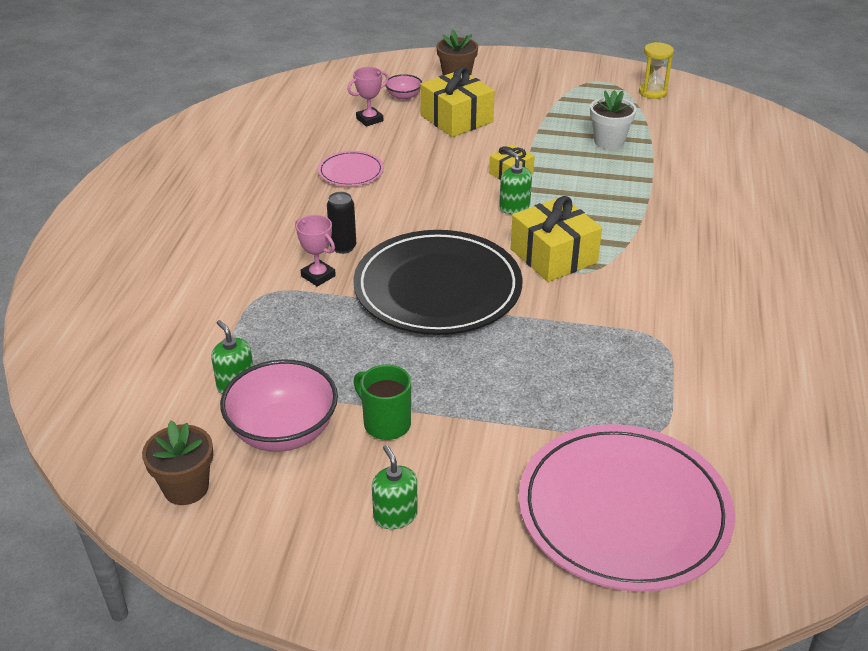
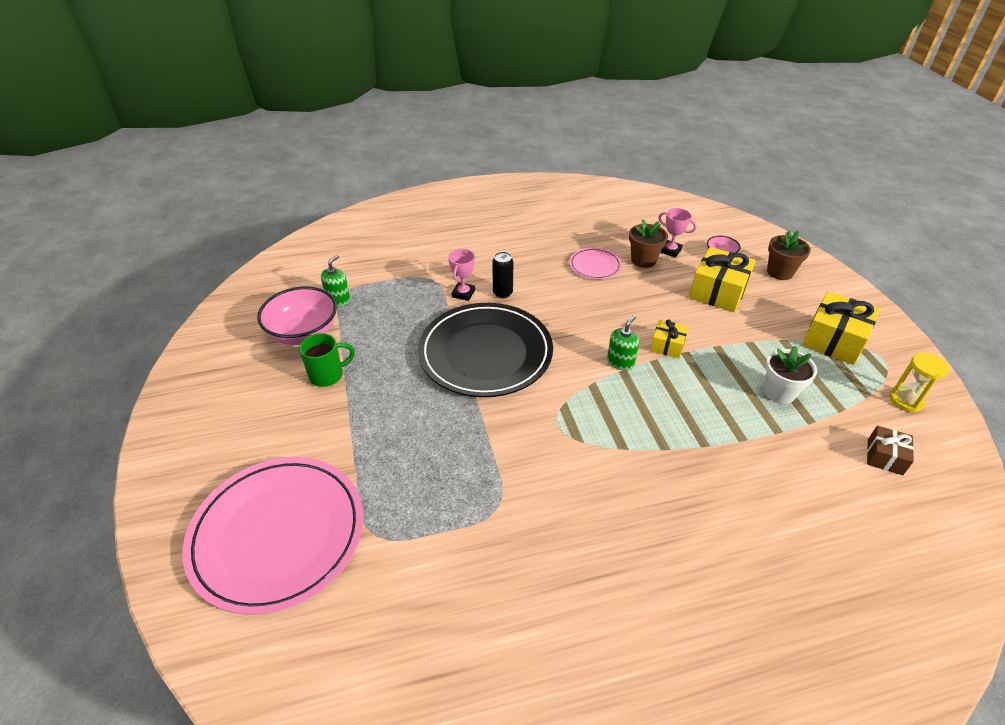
camera: 65 degrees right, 5 degrees up
(186, 488) = (244, 314): brown flower pot -> brown flower pot (643, 260)
(385, 423) = (328, 375): green mug -> green mug turned 45 degrees clockwise
(395, 515) = (243, 408): green soap dispenser -> none
(553, 256) = (570, 405): yellow gift -> yellow gift (833, 340)
(703, 126) = (884, 457): none -> brown gift

